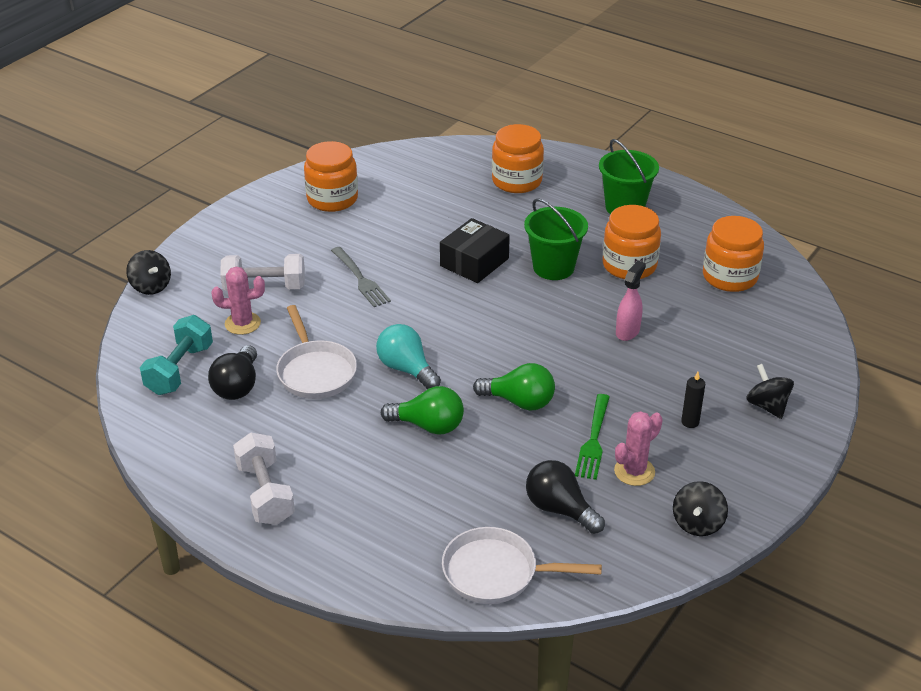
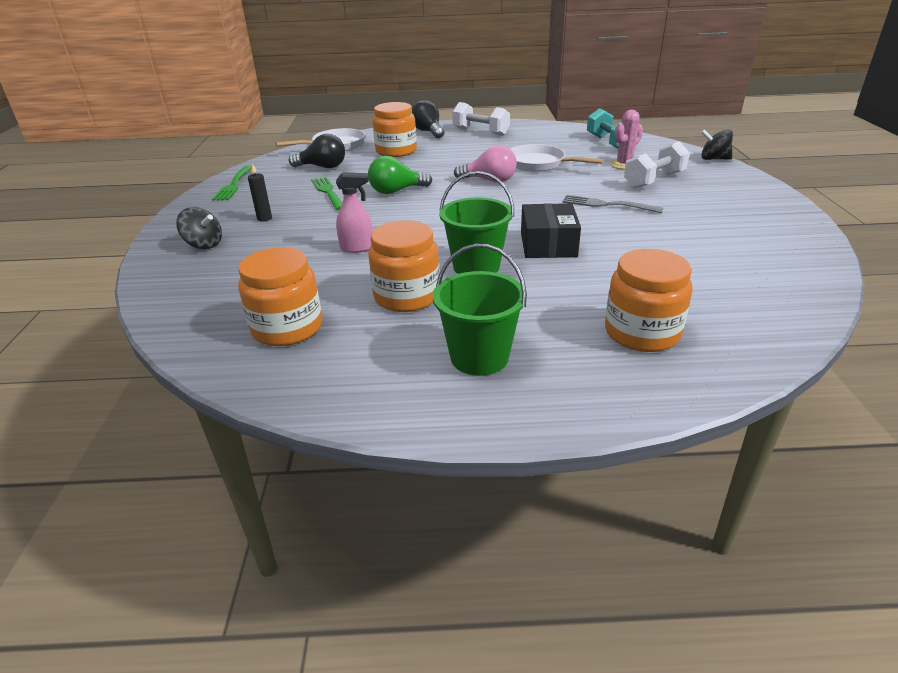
camera: 145 degrees right, 5 degrees down
(237, 386) = (567, 148): black light bulb -> black light bulb (428, 132)
(332, 199) = (751, 240): orange jar -> orange jar (396, 151)
(406, 369) = (489, 180): turquoise light bulb -> pink light bulb
(428, 426) = (438, 168): green light bulb -> none
(627, 331) = (357, 248): pink spray bottle -> pink spray bottle turned 90 degrees counterclockwise
(634, 471) = (289, 189): pink cactus -> none
(697, 523) = (233, 185): black spinning top -> green fork

